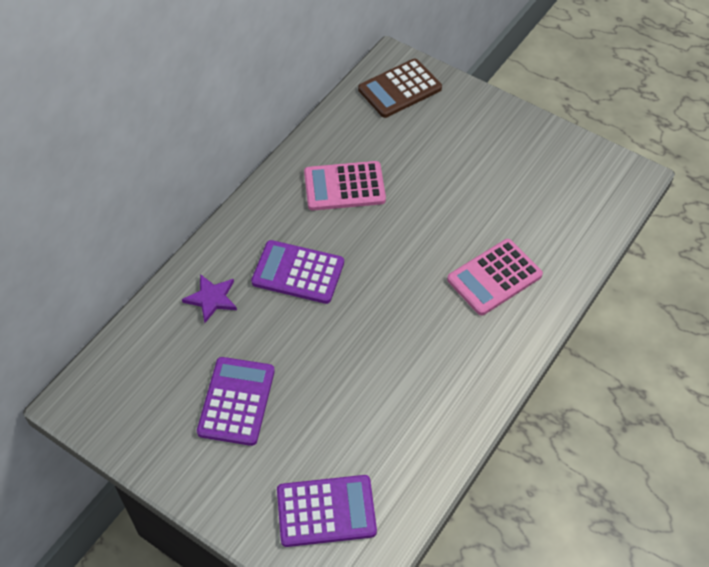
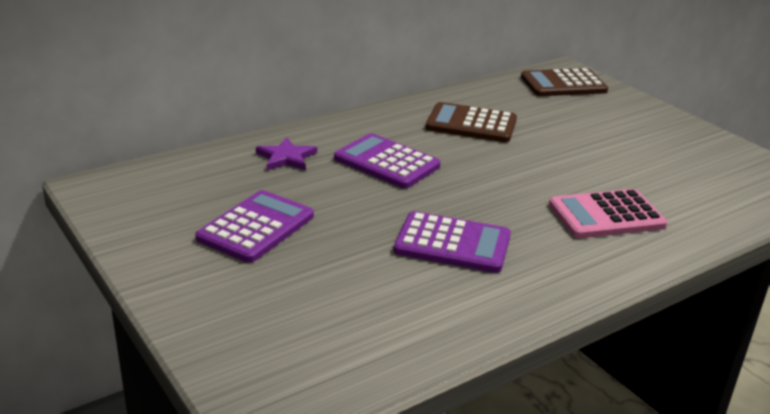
camera: 20 degrees right, 25 degrees down
(326, 511) = (291, 337): purple calculator -> purple calculator (452, 244)
(344, 187) = (471, 124): pink calculator -> brown calculator

